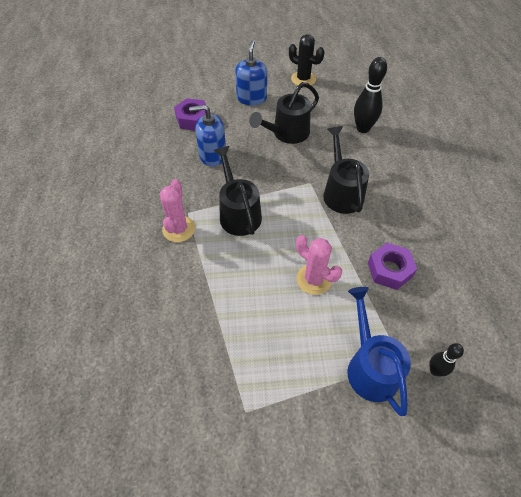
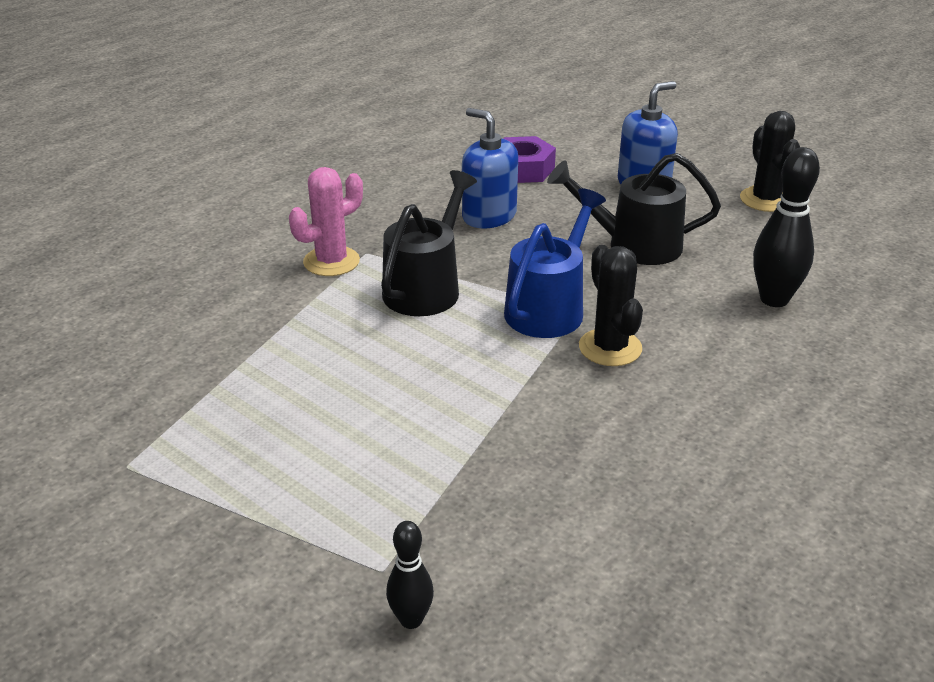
camera: 45 degrees right, 20 degrees down
(314, 279) = (411, 409): pink cactus -> none
(341, 192) = (610, 348): black watering can -> black cactus
(370, 366) = (332, 543): blue watering can -> blue watering can (549, 307)
(389, 270) = (536, 471): purple nut -> none

